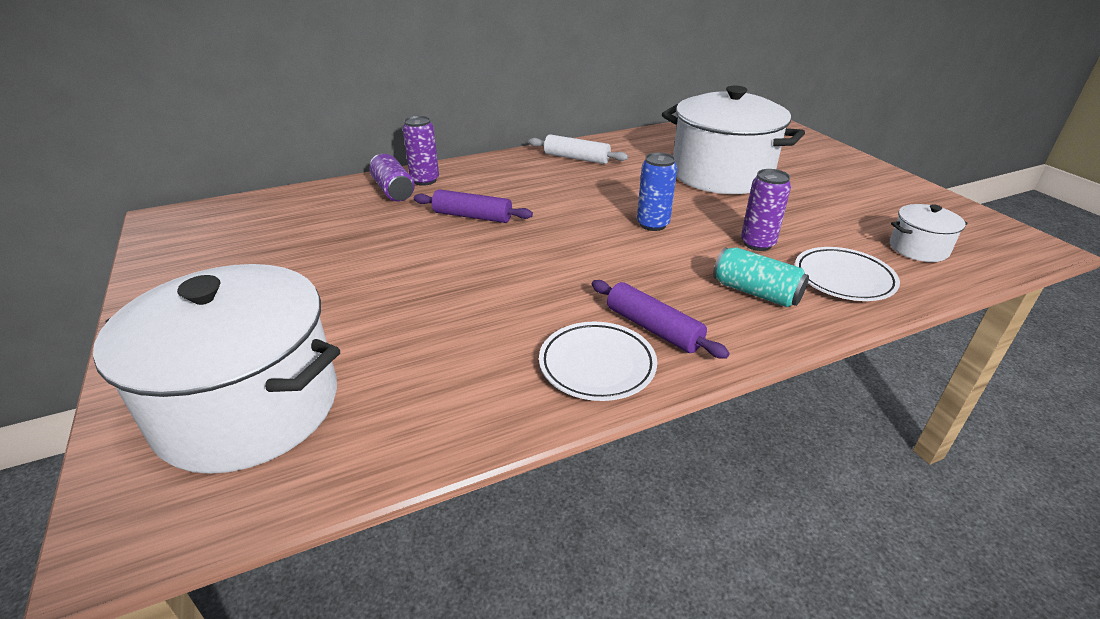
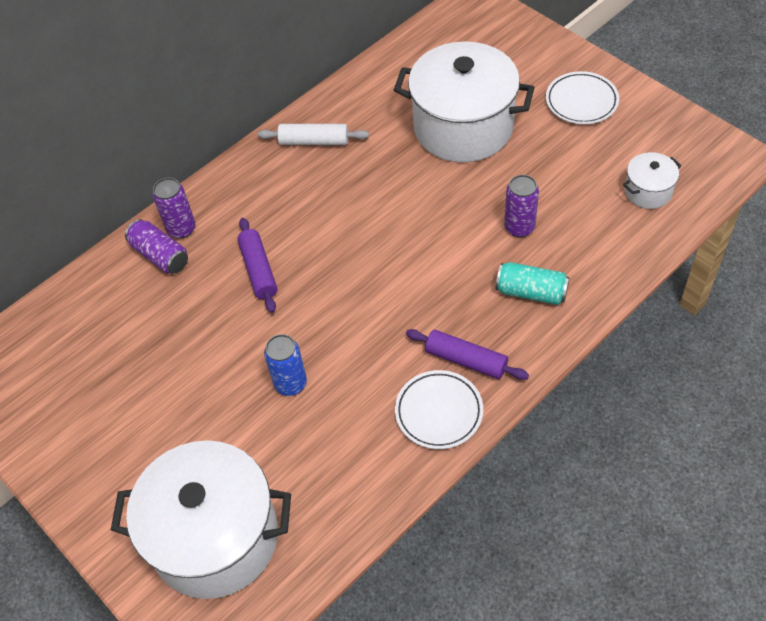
camera: 15 degrees left, 20 degrees up
(472, 216) = (259, 270): purple rolling pin -> purple rolling pin turned 75 degrees clockwise
(652, 224) = (424, 229): blue can -> blue can (290, 383)
(843, 279) = (594, 252): white plate -> white plate (581, 101)

